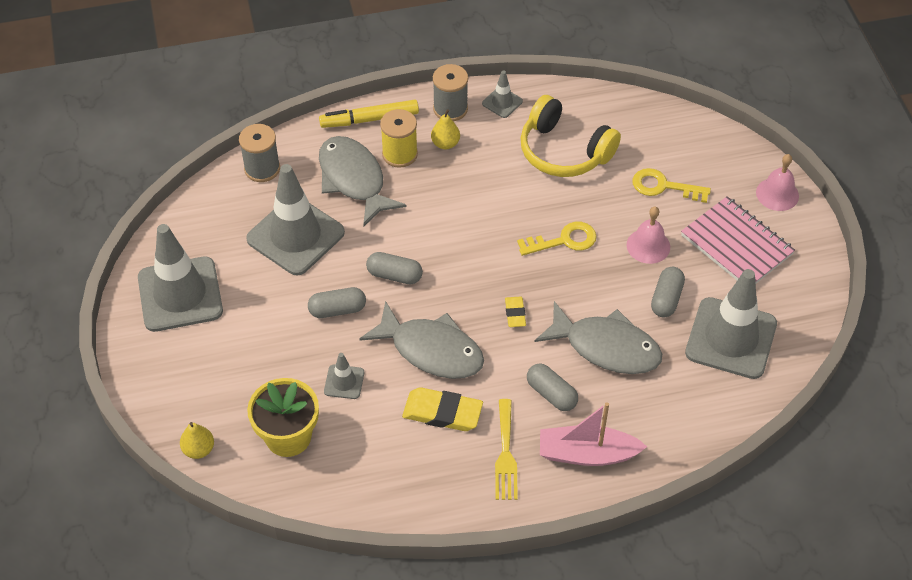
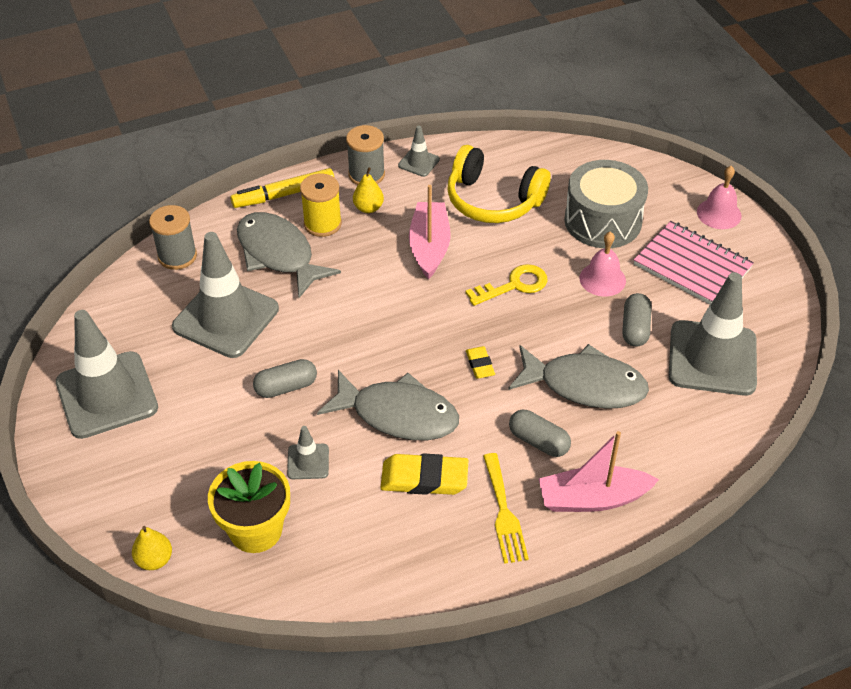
camera: 10 degrees left, 5 degrees down
(394, 275) = (341, 343): grey capsule -> none
(494, 191) = (429, 247): none -> pink boat
(663, 186) = (602, 221): yellow key -> grey drum

